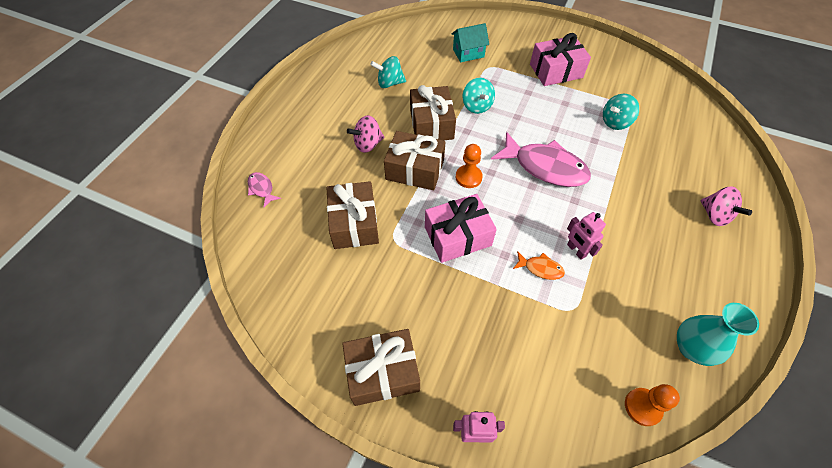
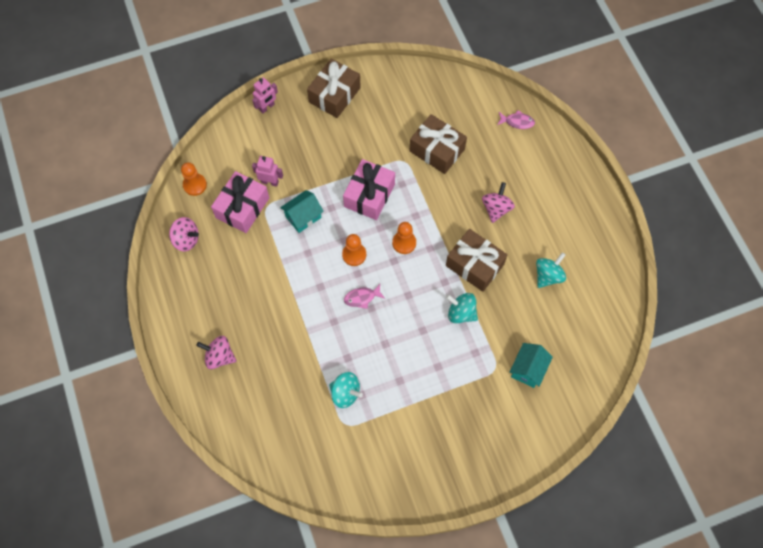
camera: 135 degrees right, 10 degrees up
(415, 169) = (444, 217): brown gift -> none
(521, 201) = (354, 255): none -> orange pawn
(540, 268) = (303, 217): orange fish -> turquoise house
(545, 167) = (362, 298): pink fish -> pink fish, size x0.45
(556, 71) = (438, 415): pink gift -> pink gift (242, 207)
(576, 250) = (291, 247): pink robot -> pink robot (270, 182)
(615, 122) = (345, 393): turquoise spinning top -> turquoise spinning top turned 105 degrees clockwise
(691, 348) = (186, 239): turquoise vase -> pink spinning top

